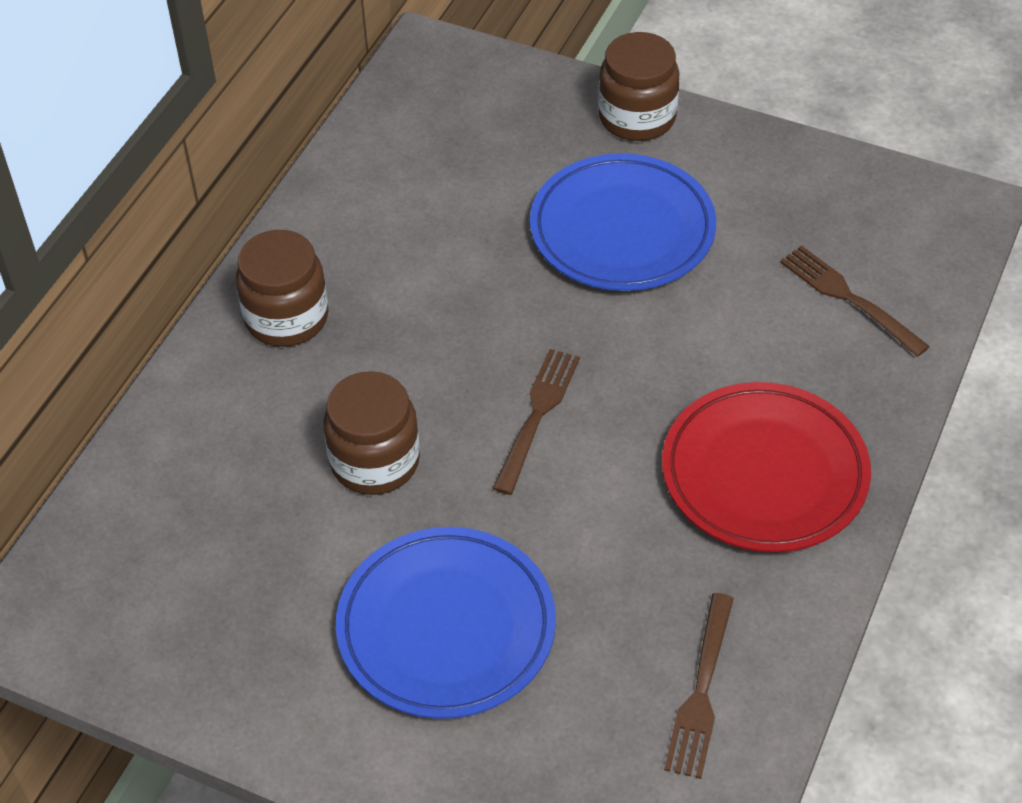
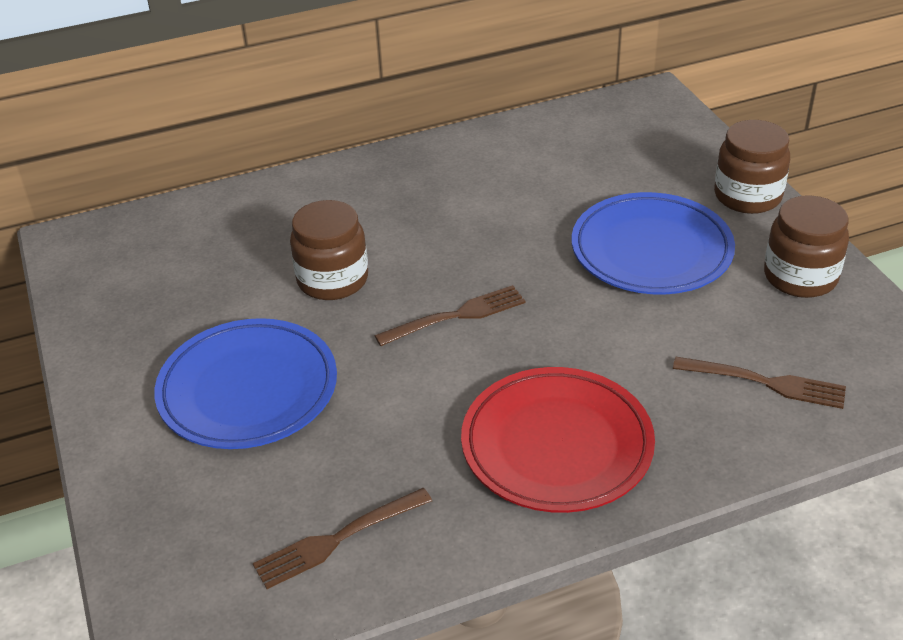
camera: 45 degrees right, 10 degrees down
(286, 318) = (387, 182): brown jar -> brown jar (800, 277)
(849, 298) = (765, 383): brown fork -> brown fork turned 105 degrees clockwise

